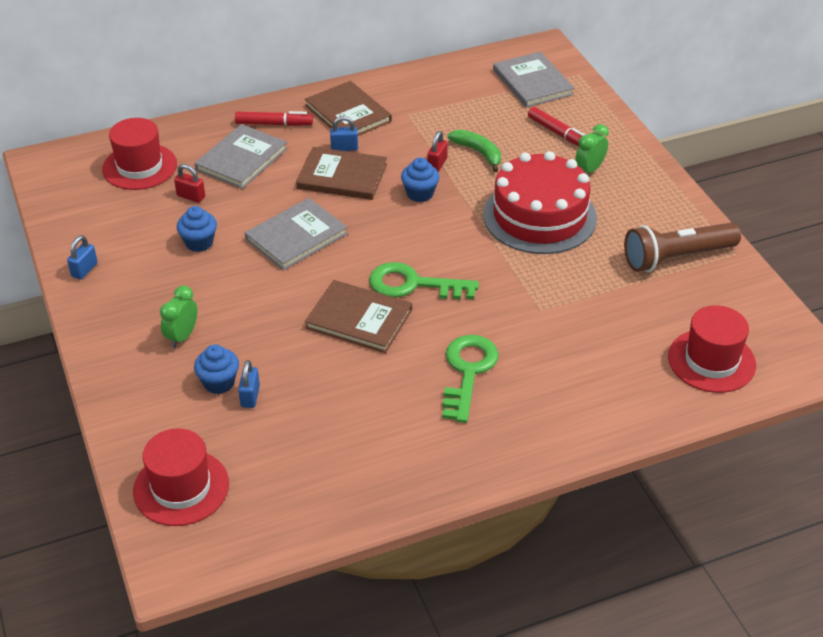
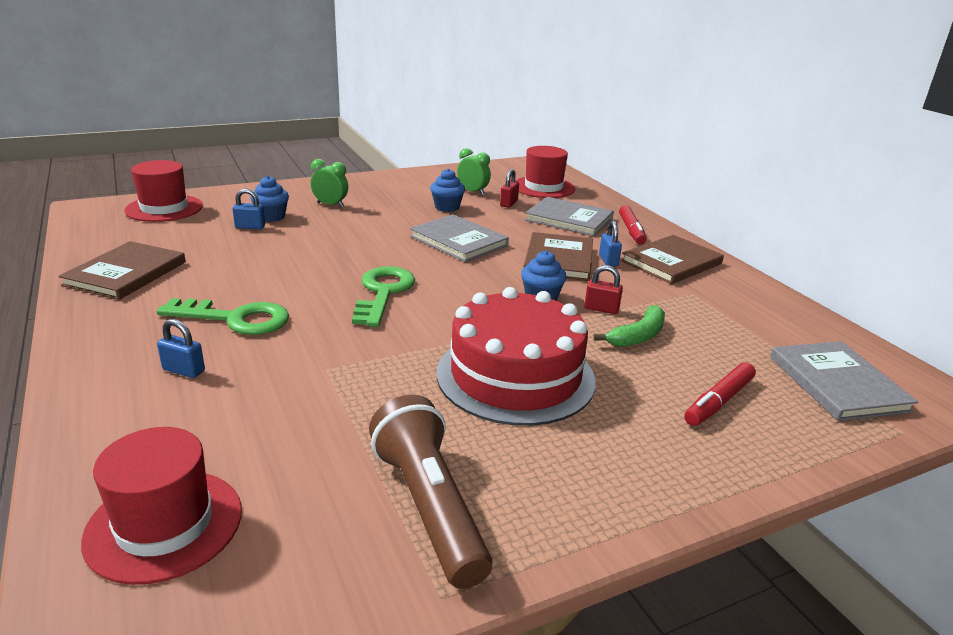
camera: 85 degrees right, 15 degrees down
(84, 270) = (413, 177): blue padlock -> blue padlock (184, 370)
(359, 319) = (335, 267): brown book -> brown book (126, 273)
(532, 82) = (837, 383): grey book -> grey book turned 75 degrees counterclockwise
(589, 170) = (638, 425): green clock -> green clock (473, 192)

